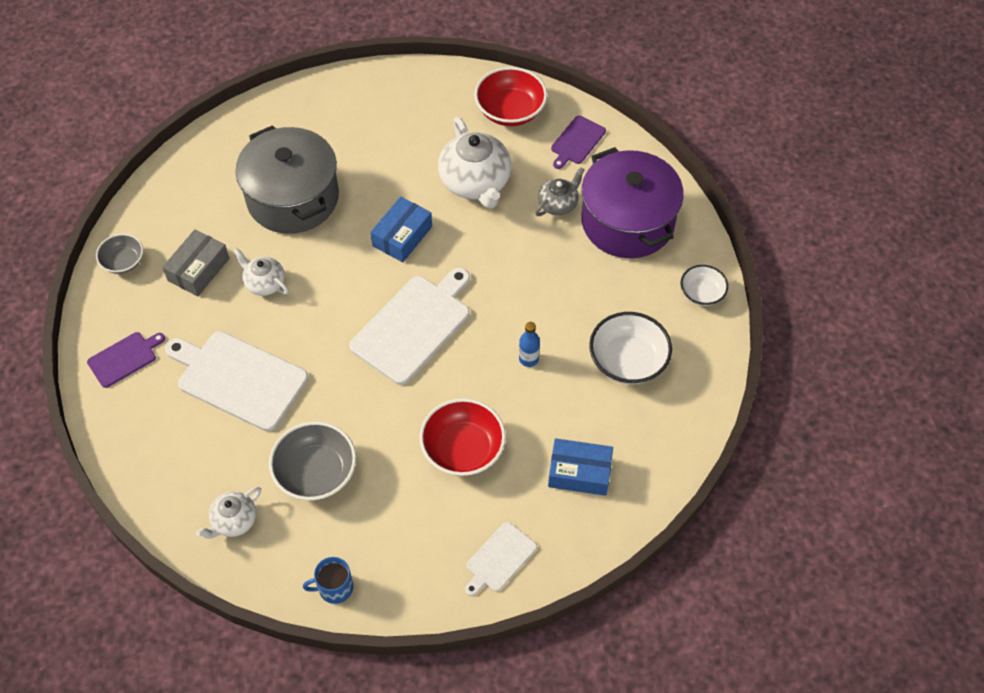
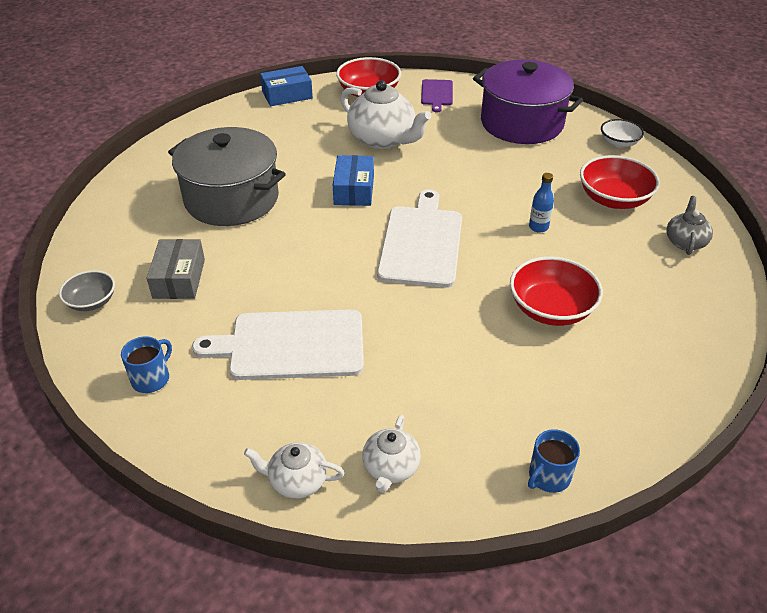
camera: 30 degrees left, 15 degrees down
(124, 358) = (151, 379): purple cutting board -> blue mug
(264, 283) = (255, 264): white teapot -> white teapot (297, 481)
(316, 473) = (436, 386): grey bowl -> none
(499, 559) = (668, 375): white cutting board -> none
(558, 204) = (460, 130): grey teapot -> grey teapot (685, 242)
(579, 472) = (660, 283): blue box -> blue box (287, 95)
(628, 361) = (613, 199): white bowl -> red bowl

